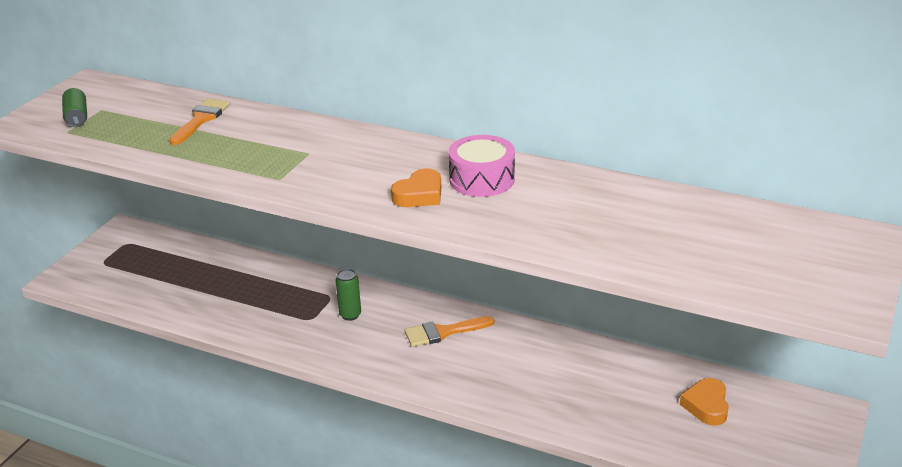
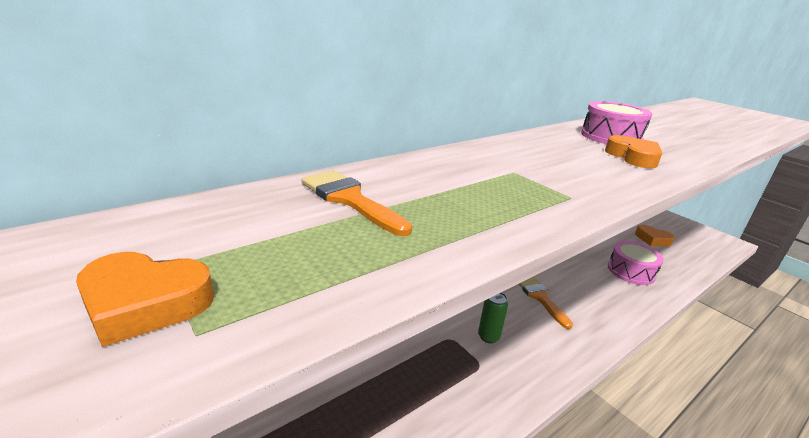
camera: 65 degrees left, 5 degrees down
(77, 117) = (145, 303): green can -> orange heart
(443, 332) = (540, 297): orange brush -> orange brush turned 150 degrees clockwise
(576, 391) = (631, 271): none -> pink drum

